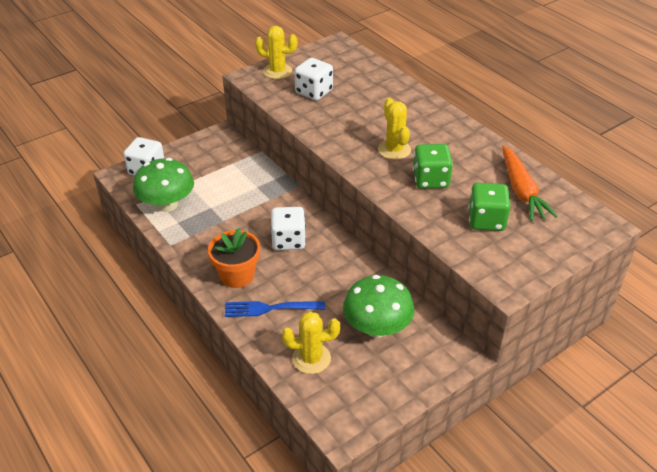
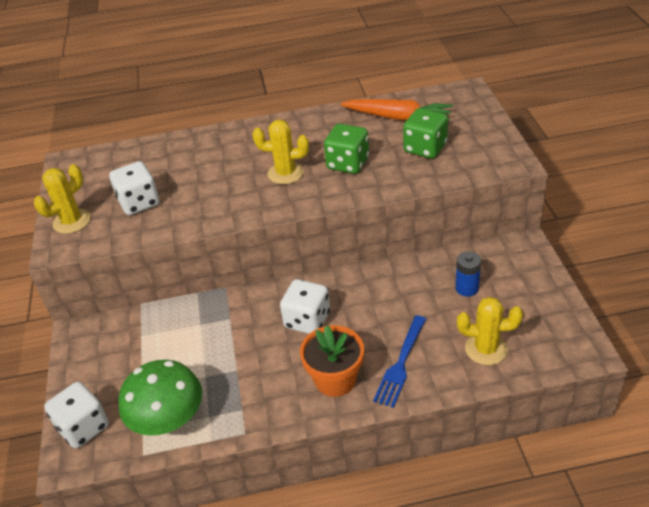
camera: 60 degrees left, 0 degrees up
(311, 358) = (486, 349): yellow cactus -> yellow cactus turned 75 degrees clockwise
(377, 328) = (467, 288): green mushroom -> blue battery

